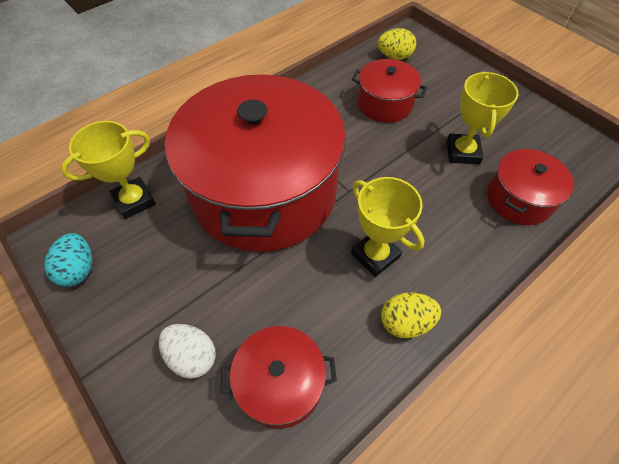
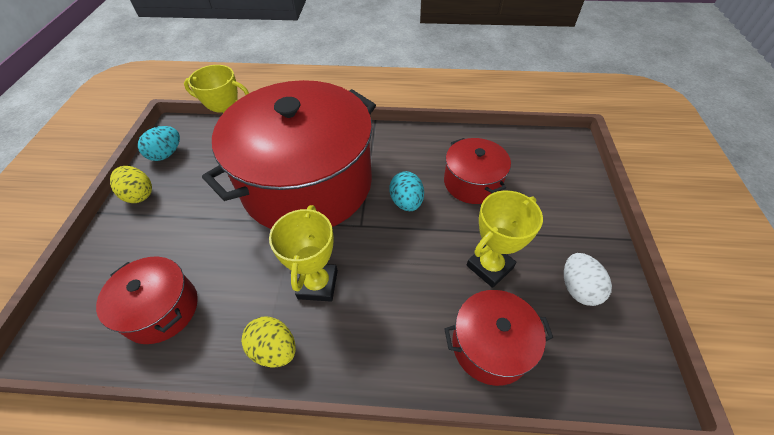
camera: 45 degrees right, 5 degrees down
(192, 356) = (147, 248): white egg -> white egg (578, 288)
(359, 150) = (406, 202): none -> turquoise egg
(394, 56) = (530, 152): yellow egg -> yellow egg (139, 194)

